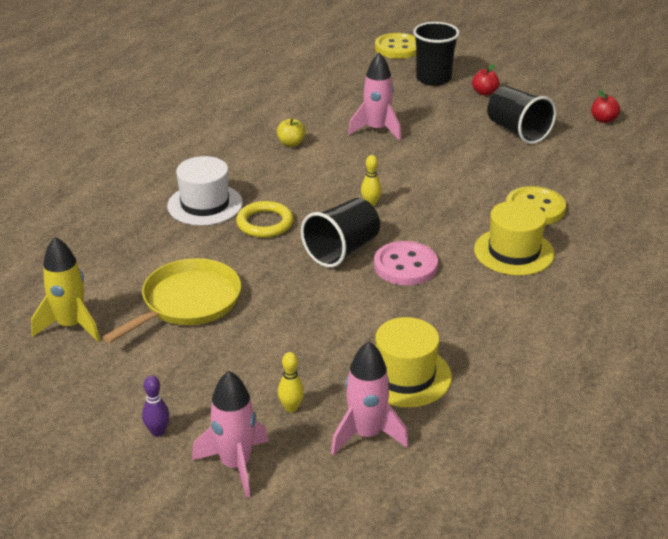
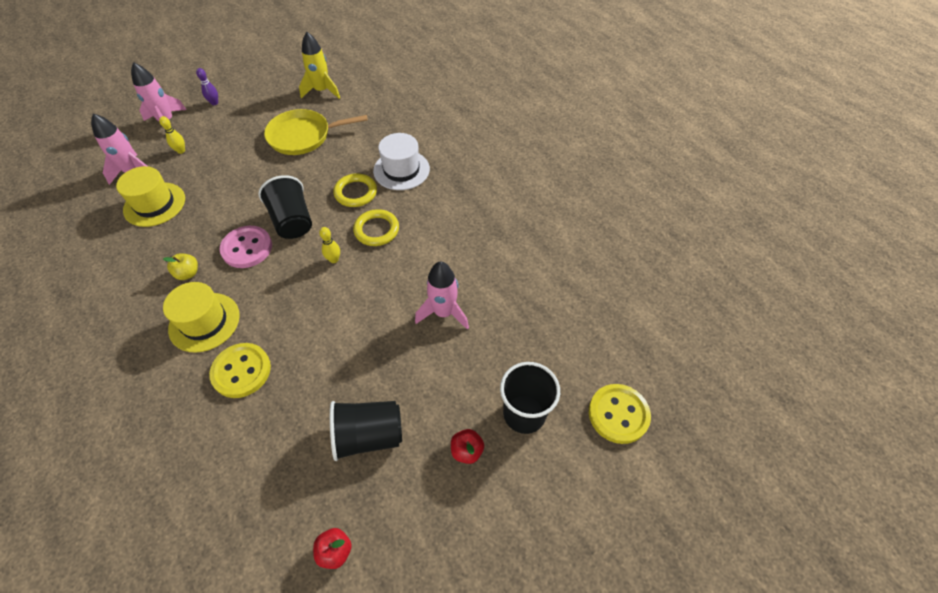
camera: 115 degrees right, 20 degrees up
(188, 302) = (303, 136): yellow pan -> yellow pan turned 105 degrees clockwise
(291, 143) = (456, 243): yellow apple -> yellow apple (188, 273)
(310, 192) = (376, 230): none -> yellow ring

